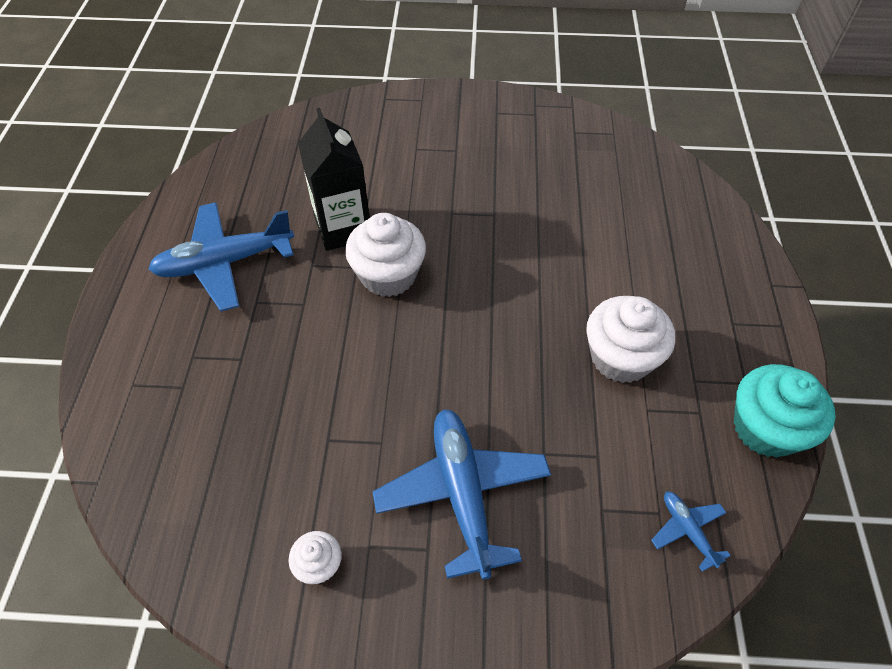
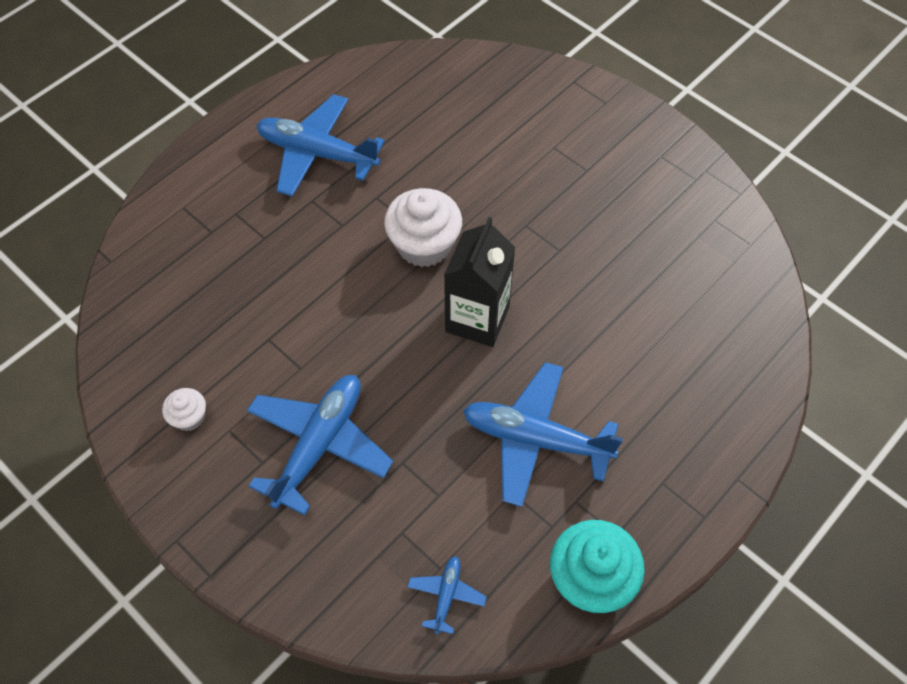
camera: 40 degrees right, 5 degrees up
(343, 228) = (427, 182): black carton -> black carton (477, 319)
(620, 357) = (535, 439): white cupcake -> blue plane

